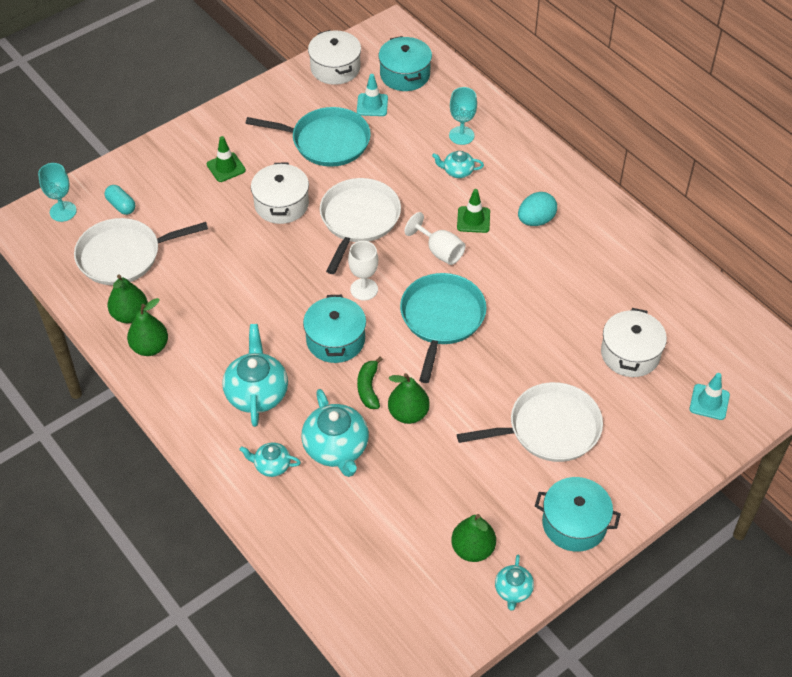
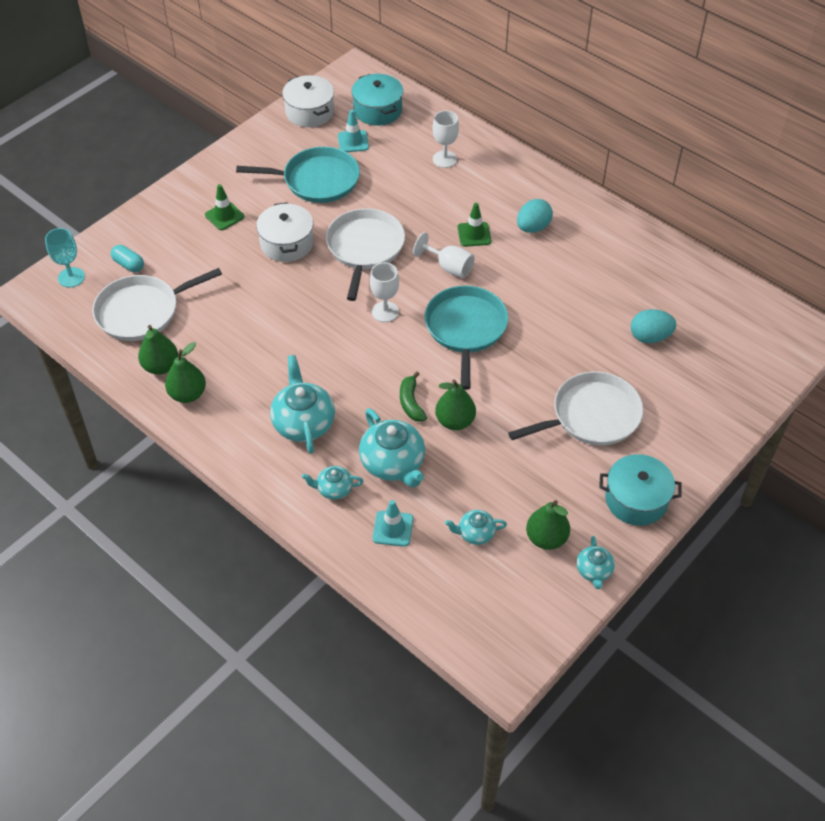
camera: 10 degrees left, 0 degrees up
(335, 340) = (368, 362): turquoise pot -> none
(457, 171) = (448, 192): turquoise teapot -> turquoise teapot (475, 533)
(461, 135) = (444, 159): turquoise goblet -> white goblet
(630, 354) = (650, 337): white pot -> turquoise egg
(709, 402) = (733, 370): turquoise traffic cone -> turquoise traffic cone (393, 529)

